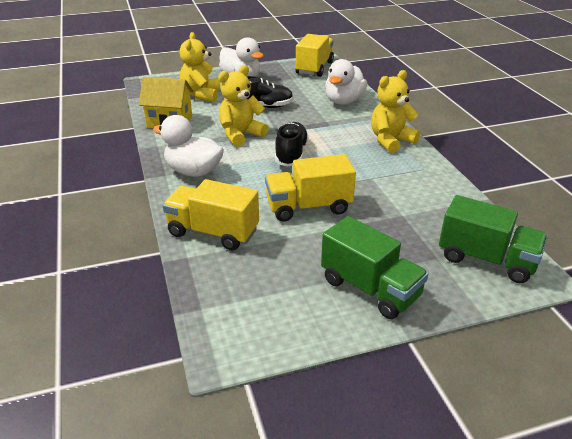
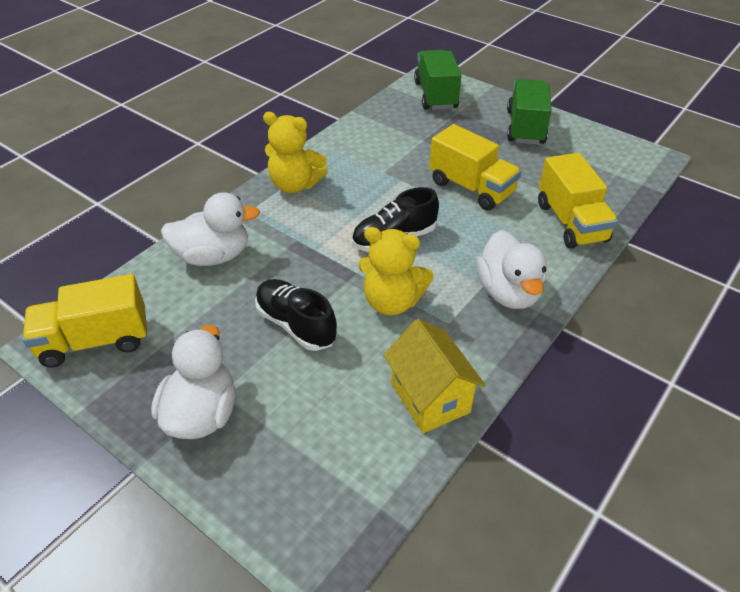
camera: 125 degrees left, 10 degrees up
(201, 95) = (311, 424): yellow teddy bear -> none

